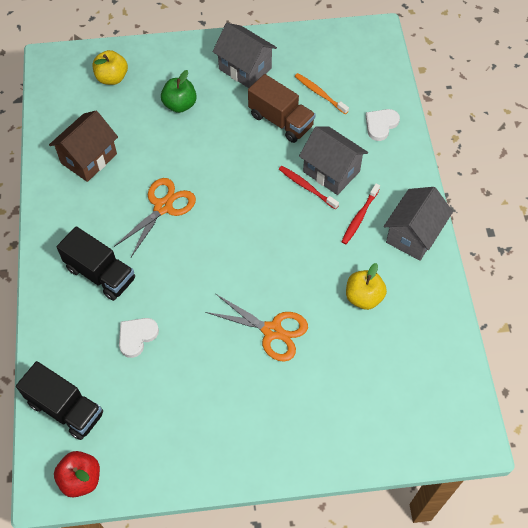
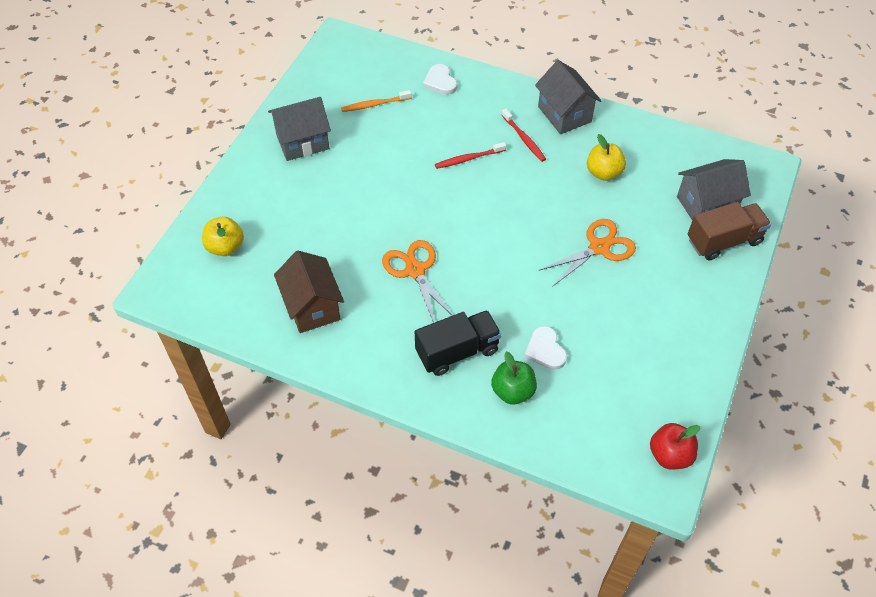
camera: 60 degrees left, 5 degrees down
(65, 408) = (589, 439): black truck -> none
(180, 105) = (305, 208): green apple -> green apple (513, 391)
(281, 121) = (383, 144): brown truck -> brown truck (724, 241)
(331, 171) = (464, 135): grey house -> grey house (706, 205)

